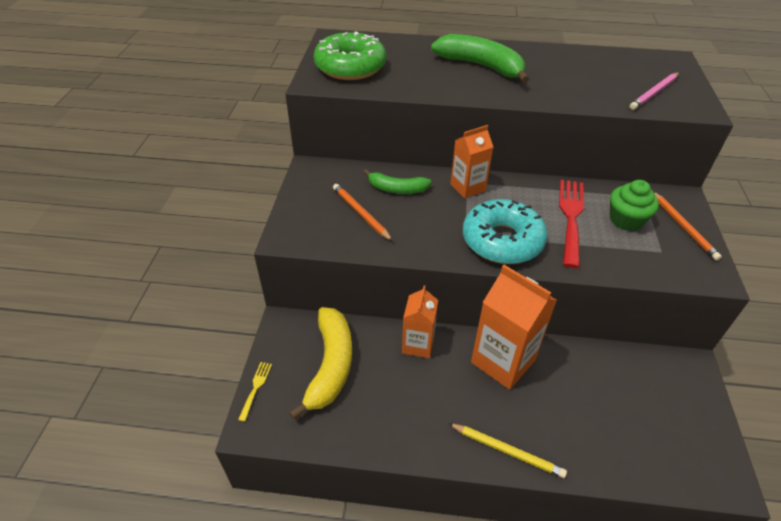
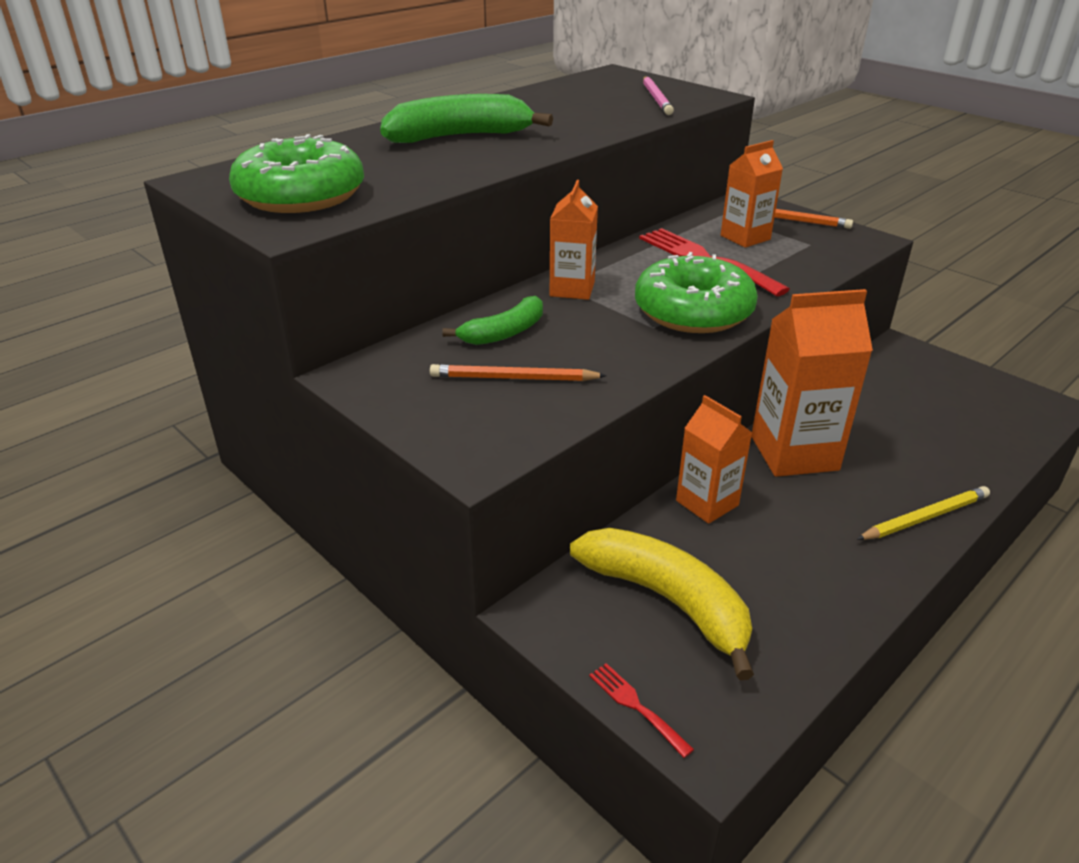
camera: 50 degrees left, 10 degrees down
(256, 388) = (636, 706): yellow fork -> red fork
(502, 241) = (693, 311): turquoise donut -> green donut
(626, 220) = (745, 237): green cupcake -> orange carton

